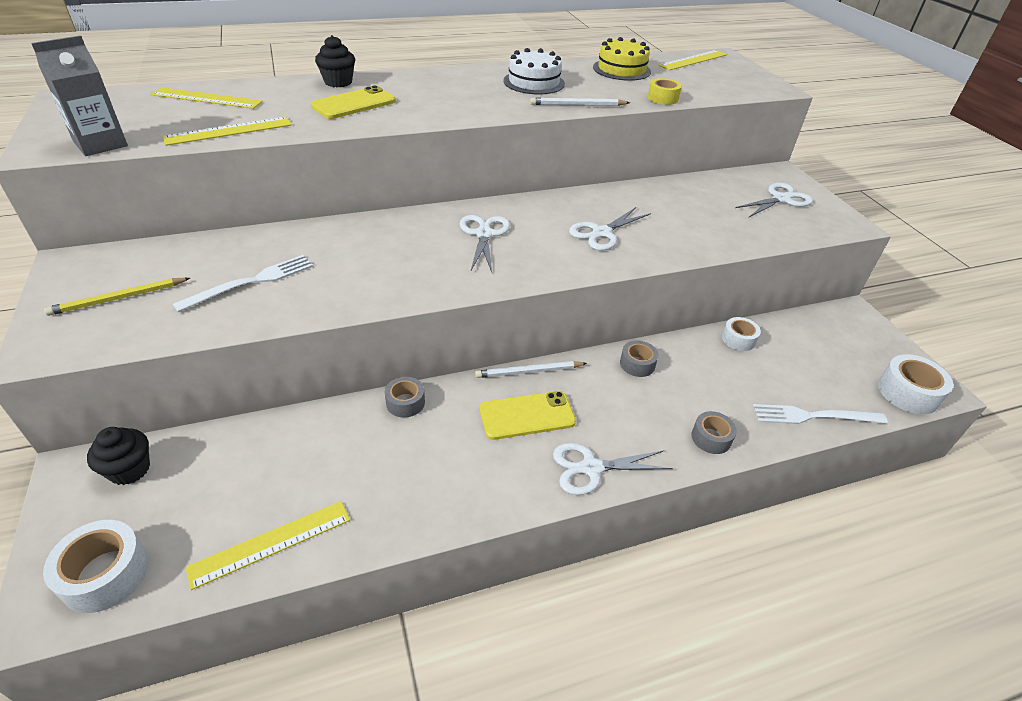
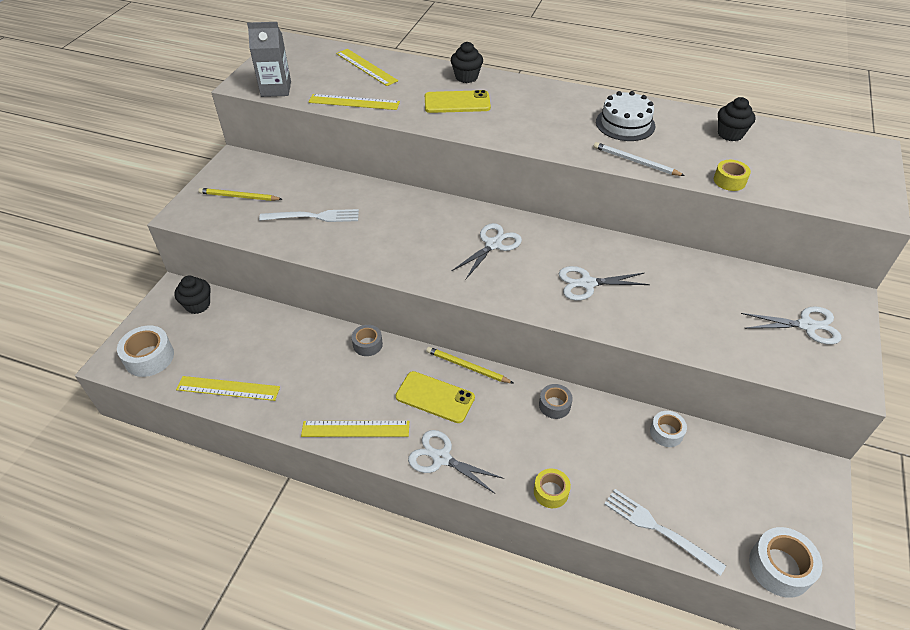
camera: 40 degrees right, 5 degrees up
(529, 372) = (467, 367): white pencil -> yellow pencil
(621, 69) = (730, 134): yellow cake -> black cupcake
(693, 60) = (827, 145): yellow ruler -> yellow ruler (355, 429)
(711, 438) = (551, 492): grey tape -> yellow tape

